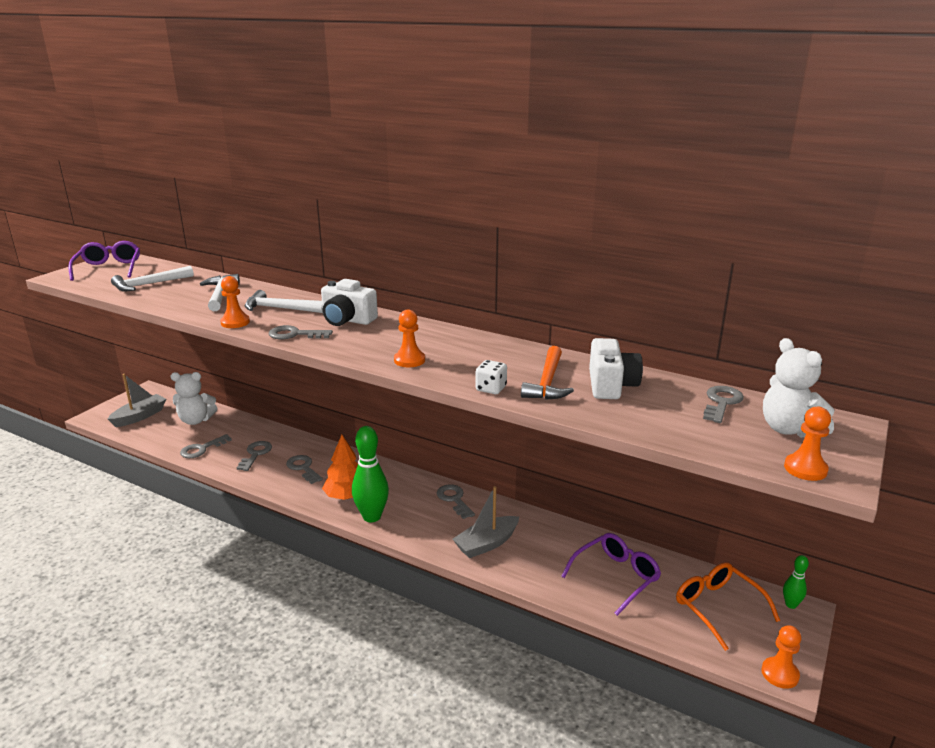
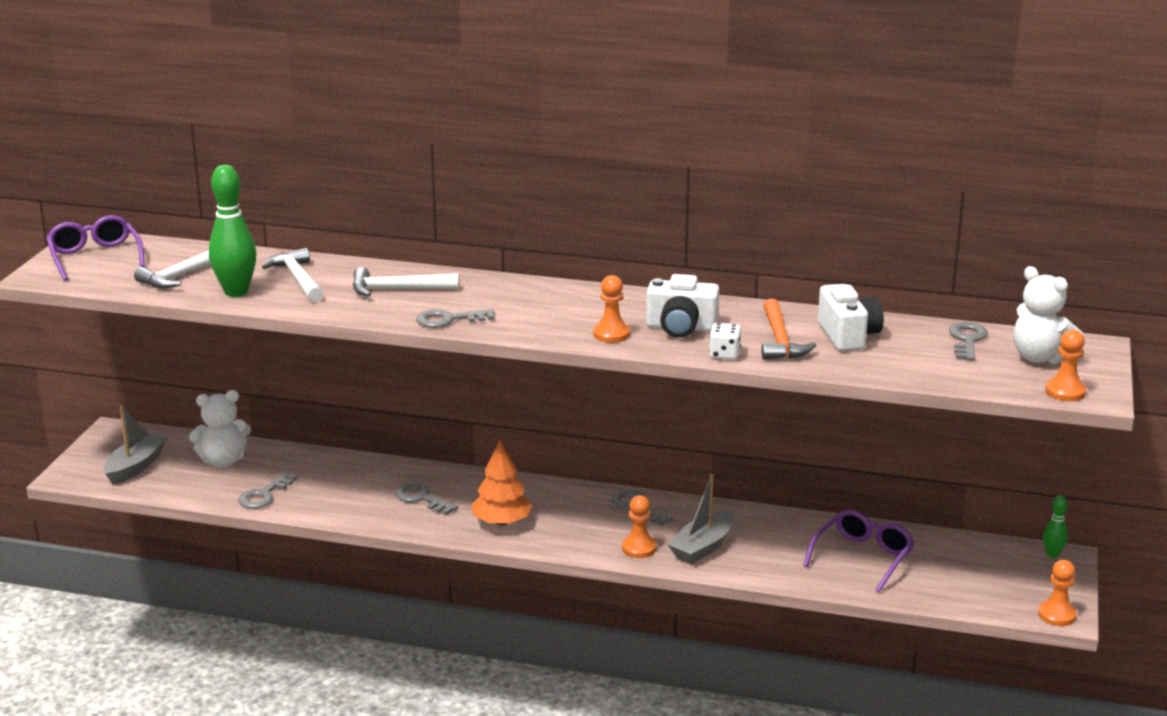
camera: 15 degrees left, 0 degrees up
(235, 322) = (358, 313): orange pawn -> orange pawn (639, 548)
(255, 454) = (344, 491): grey key -> none
(347, 320) = (496, 294): white camera -> white camera (681, 327)
(372, 517) = (548, 539): green bowling pin -> green bowling pin (236, 292)
(717, 607) = (979, 569): orange glasses -> none

